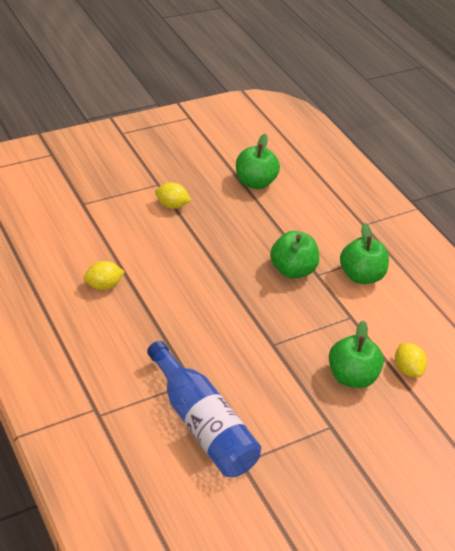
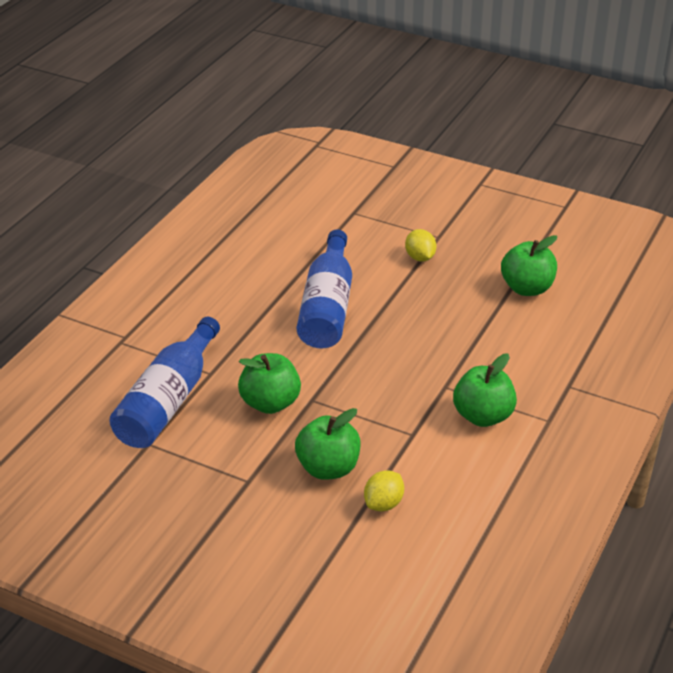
camera: 60 degrees right, 5 degrees down
(103, 285) = (267, 272): yellow lemon -> none
(178, 279) = (327, 307): none -> blue bottle
(292, 270) = (429, 367): green apple -> green apple (270, 403)

